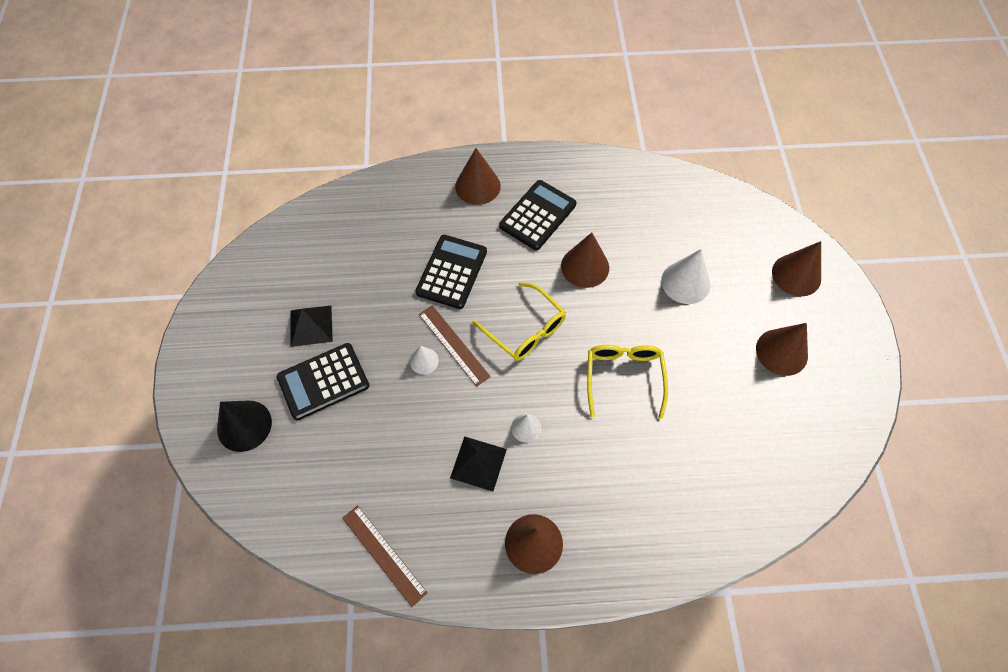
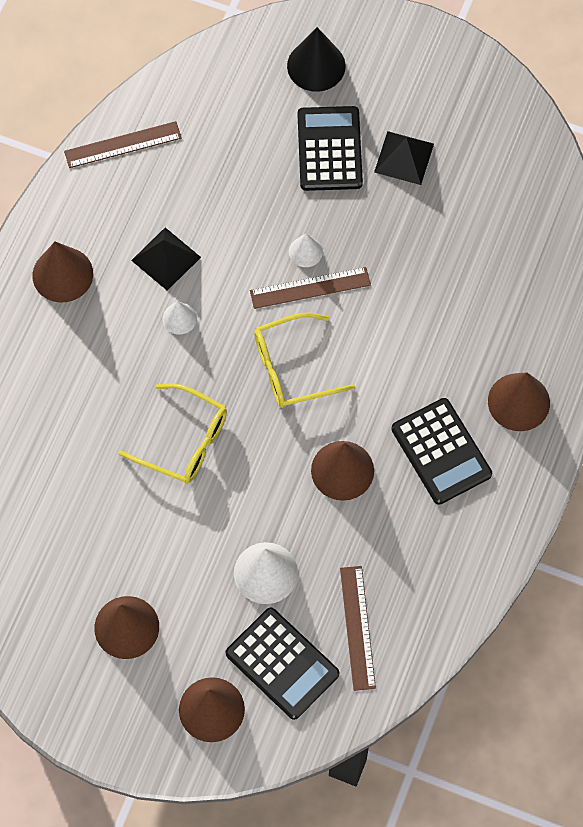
camera: 115 degrees right, 5 degrees up
(452, 272) = (405, 322): black calculator -> black calculator (282, 663)
(686, 216) = (357, 627): none -> brown ruler

